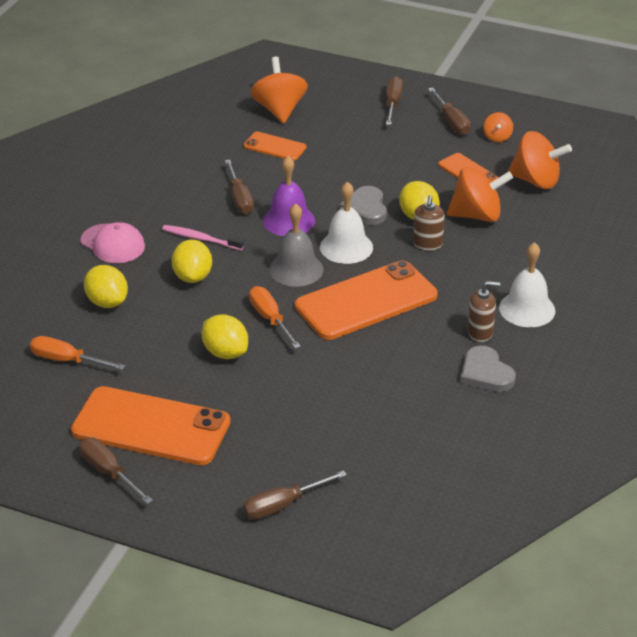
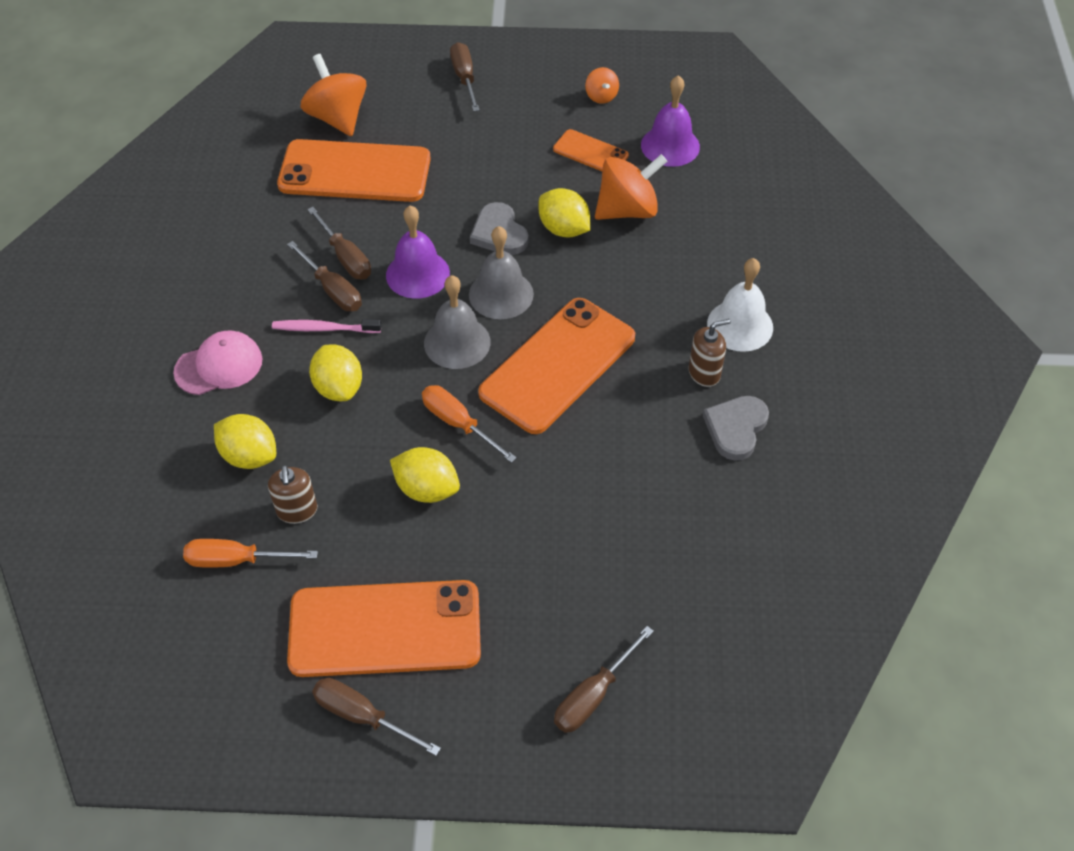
camera: 20 degrees left, 15 degrees up
(113, 244) = (219, 366): pink cap -> pink cap turned 45 degrees counterclockwise
(274, 147) = (355, 172): orange phone -> orange phone, size x2.02
(346, 247) = (501, 294): white bell -> grey bell
(427, 244) = (591, 264): brown soap dispenser -> brown soap dispenser (297, 510)
(452, 122) = (542, 87): brown screwdriver -> brown screwdriver (332, 290)
(486, 373) = (736, 428): grey heart -> grey heart turned 75 degrees clockwise
(536, 181) = (670, 146): orange spinning top -> purple bell

